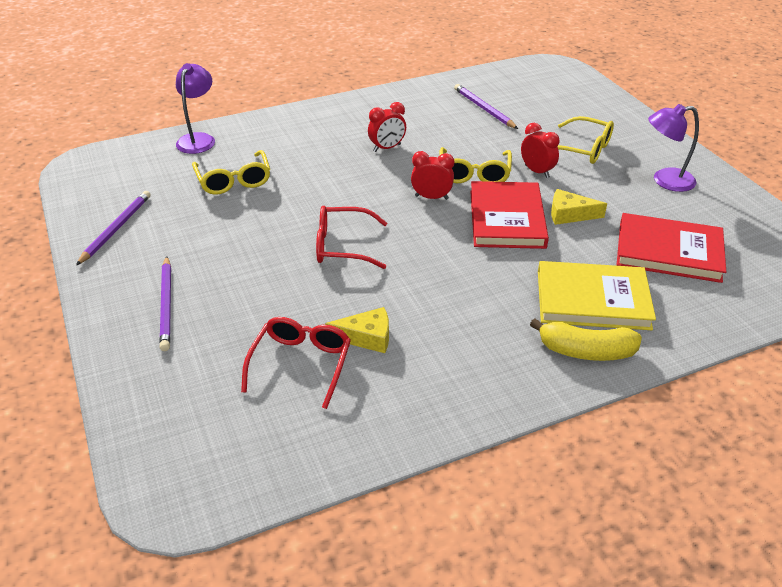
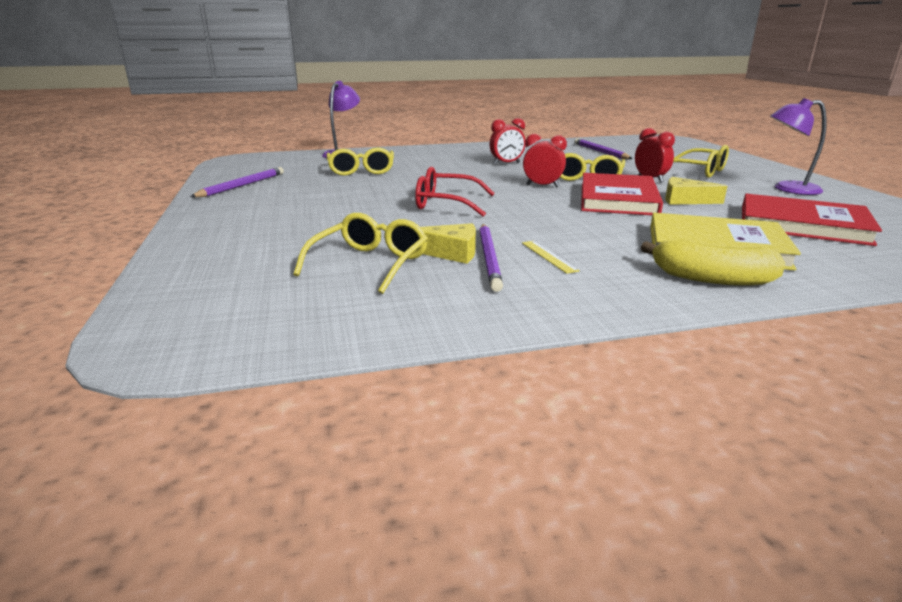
camera: 10 degrees right, 15 degrees down
(167, 305) = (256, 222): purple pencil -> purple pencil (489, 258)
(301, 364) = (370, 263): red glasses -> yellow glasses
(453, 333) = (549, 256): none -> yellow ruler

